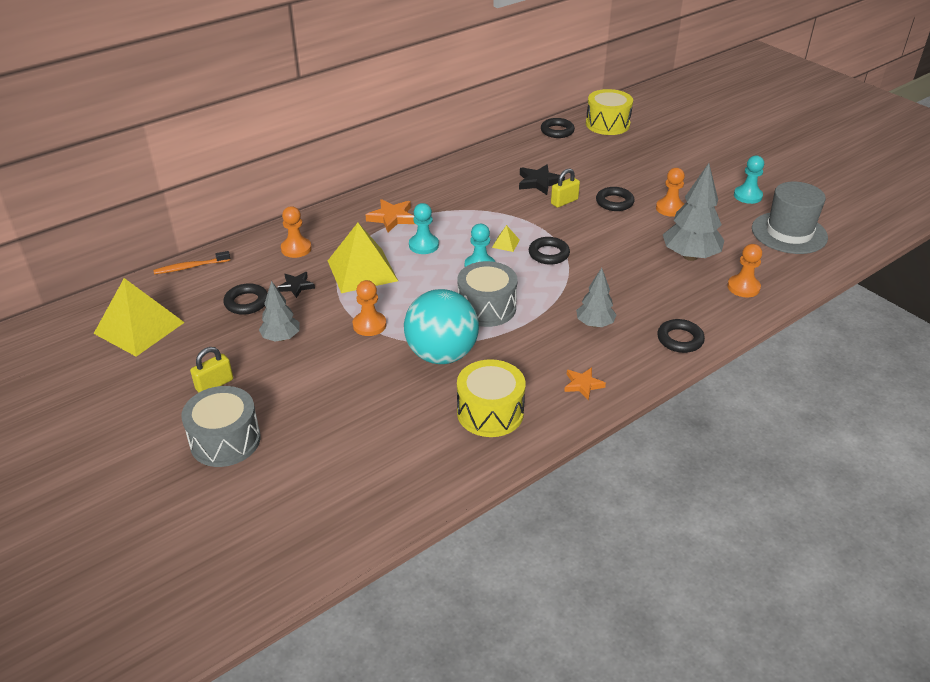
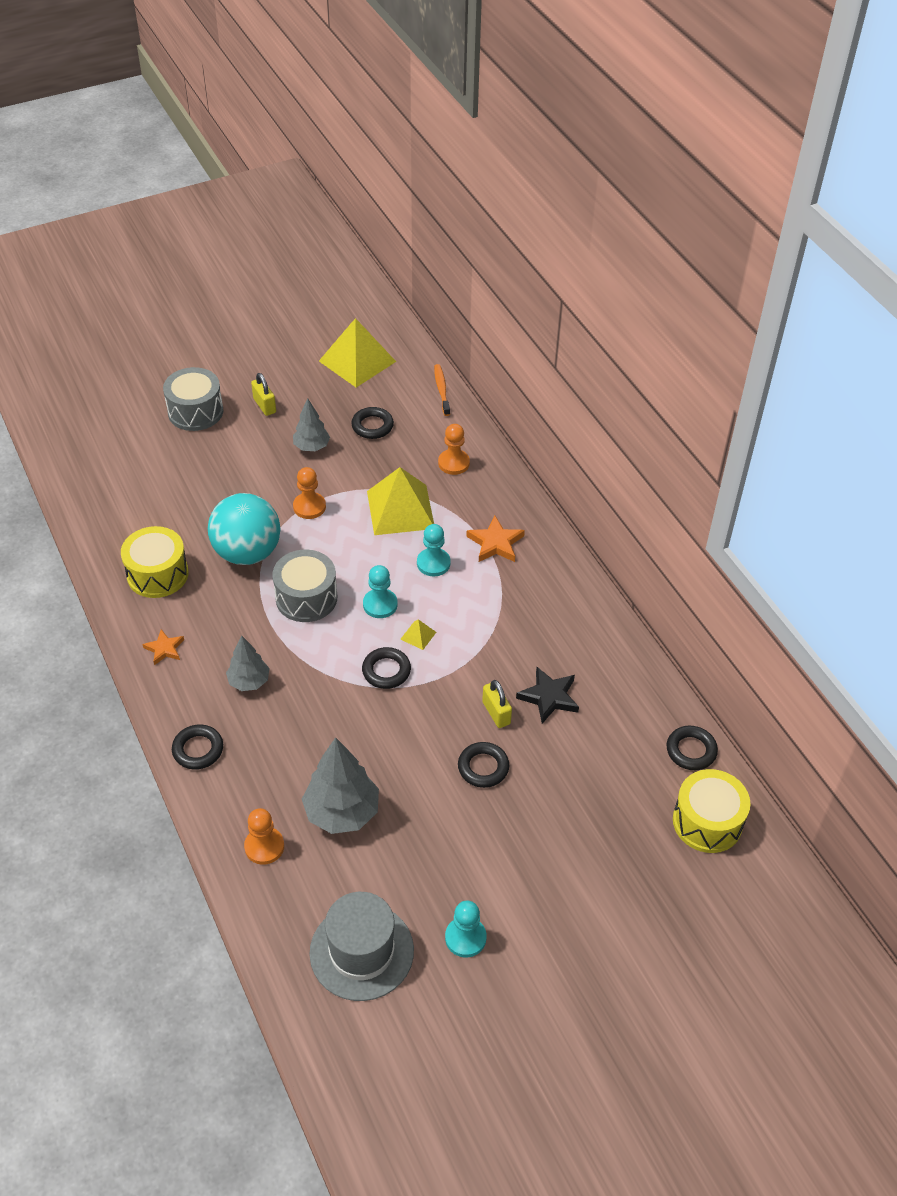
camera: 100 degrees right, 10 degrees up
(296, 286) = (388, 460): black star -> none
(670, 208) = (454, 827): orange pawn -> none

